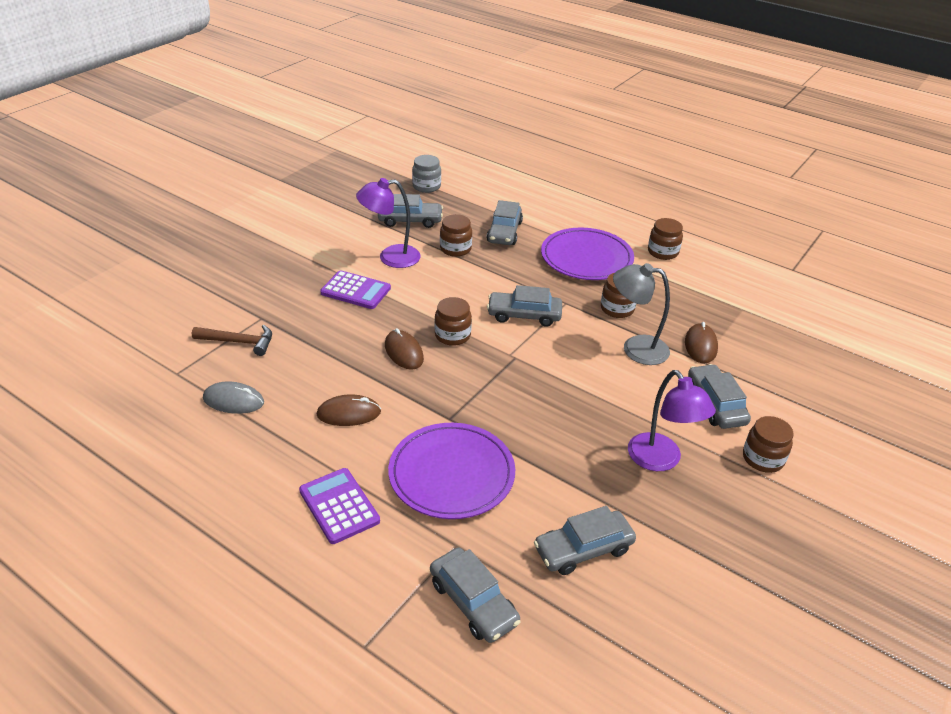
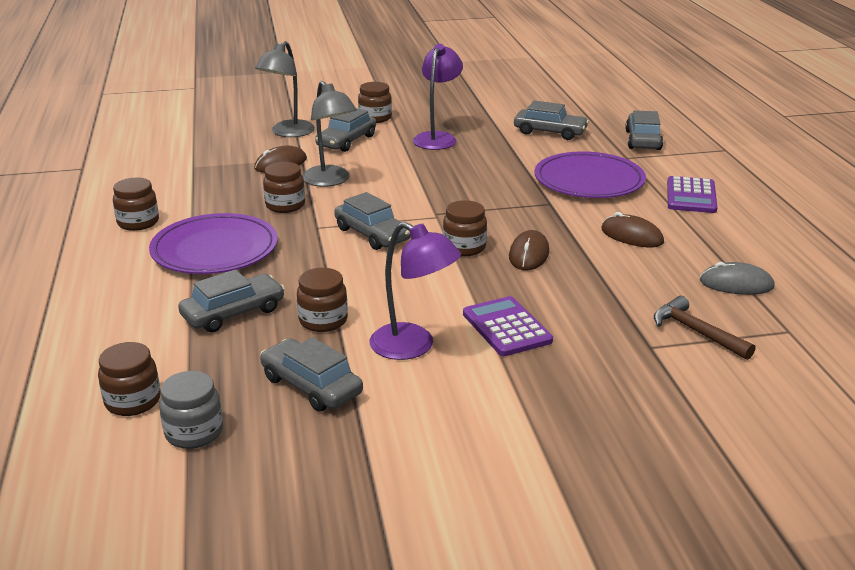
camera: 135 degrees left, 10 degrees down
(233, 401) = (736, 284): grey mouse -> grey mouse turned 45 degrees counterclockwise
(470, 184) = (133, 401): none -> brown jar
(774, 386) = (288, 133): none -> grey lamp

